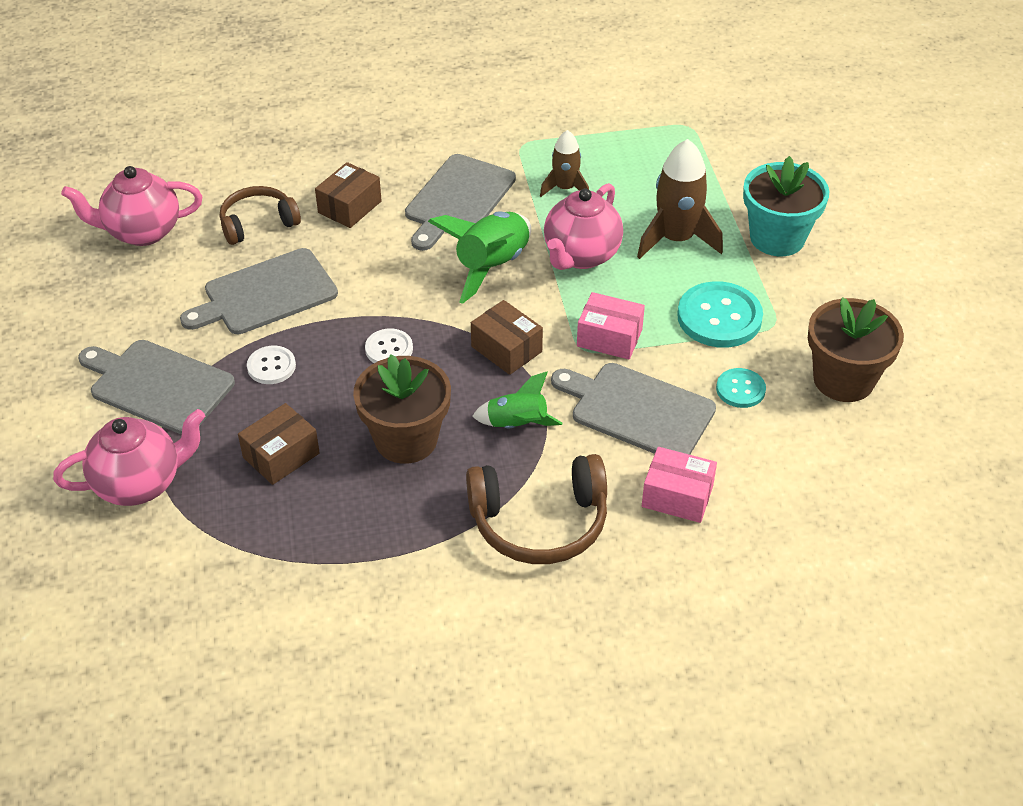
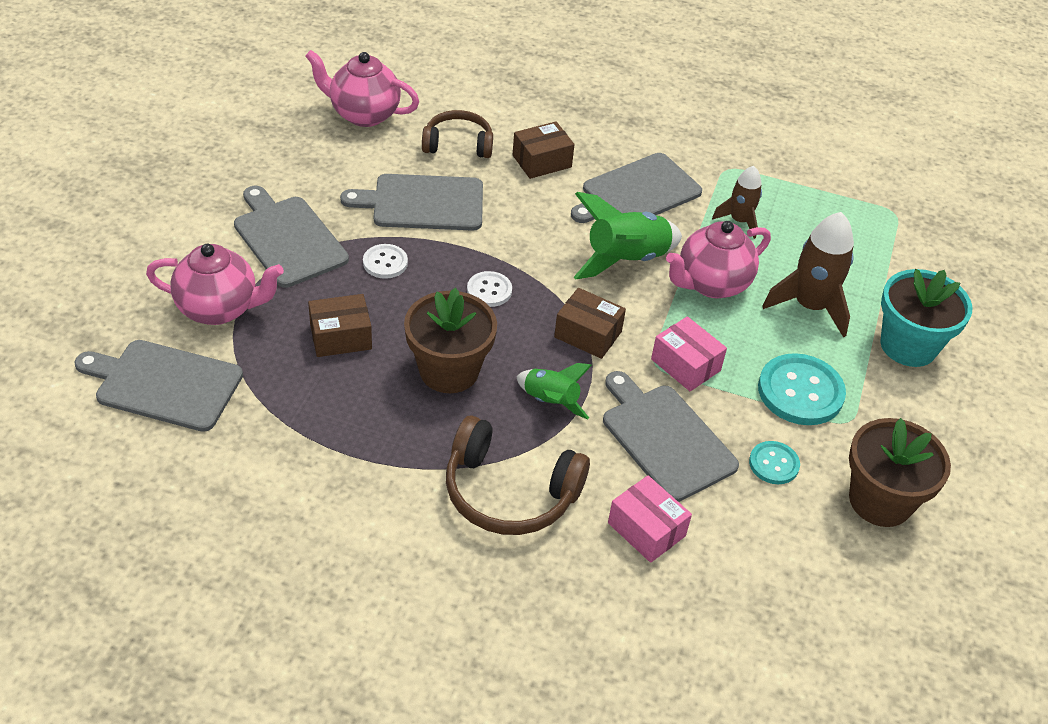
camera: 25 degrees right, 0 degrees up
(140, 581) = (164, 384): none -> grey cutting board
(506, 349) = (588, 334): brown box -> brown box turned 45 degrees counterclockwise

